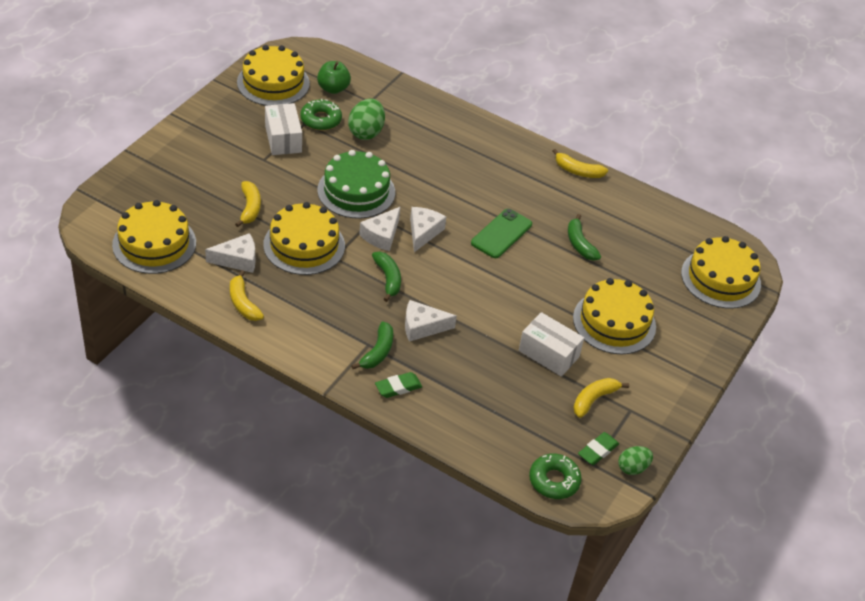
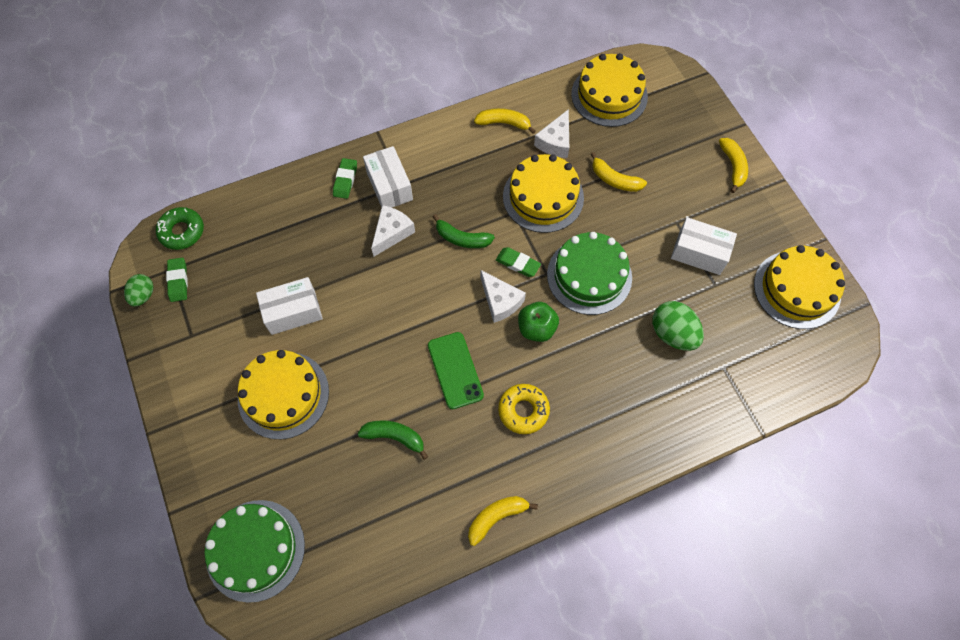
camera: 130 degrees right, 20 degrees up
(321, 120) = (714, 302): green donut -> none
(333, 88) = (762, 342): green apple -> green apple (536, 328)
(377, 352) = (389, 186): green banana -> white box
(381, 235) = (517, 264): white cheese -> green eraser
(495, 186) = (523, 410): none -> yellow donut
(594, 399) = (223, 314): yellow banana -> yellow banana (733, 166)
(720, 278) = (255, 550): yellow cake -> green cake

